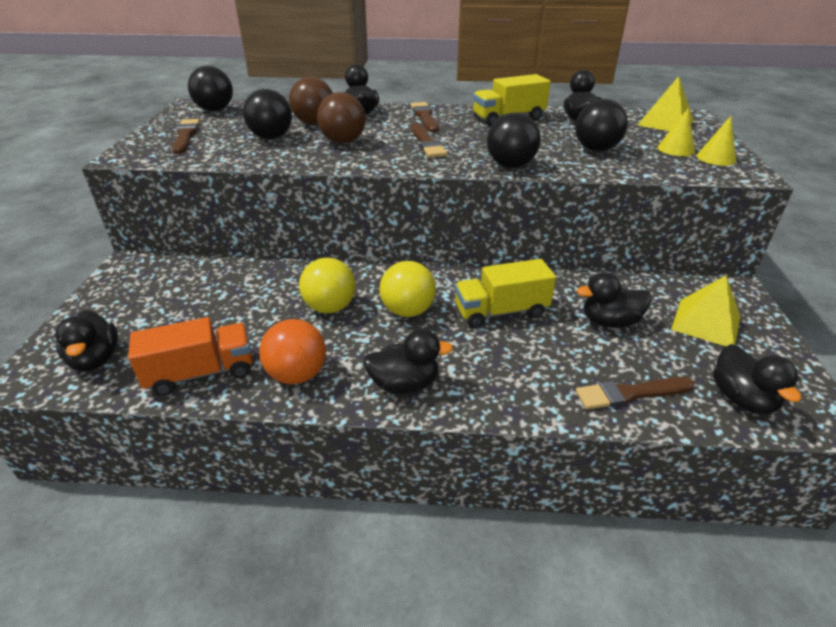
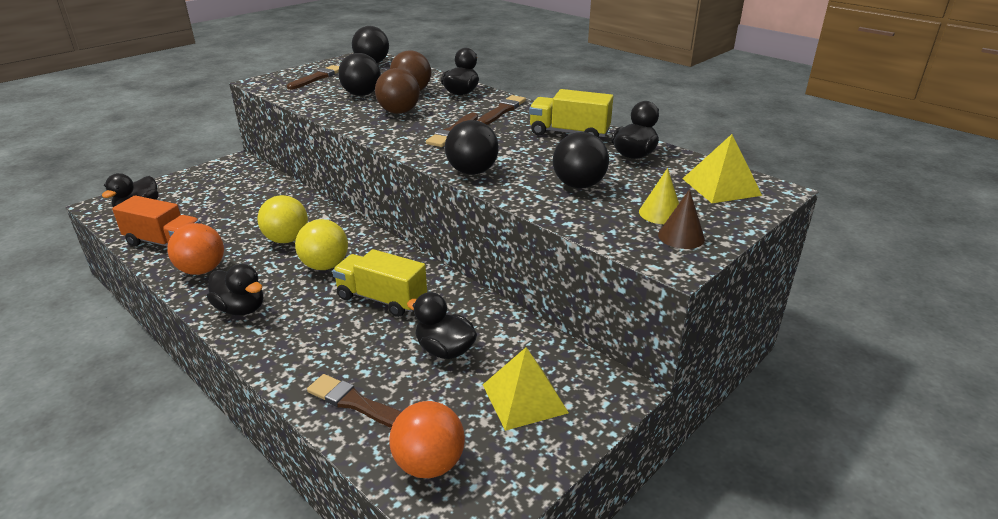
camera: 40 degrees right, 5 degrees down
(716, 158) = (681, 236): yellow cone -> brown cone
(741, 399) = (429, 464): black duck -> orange ball

